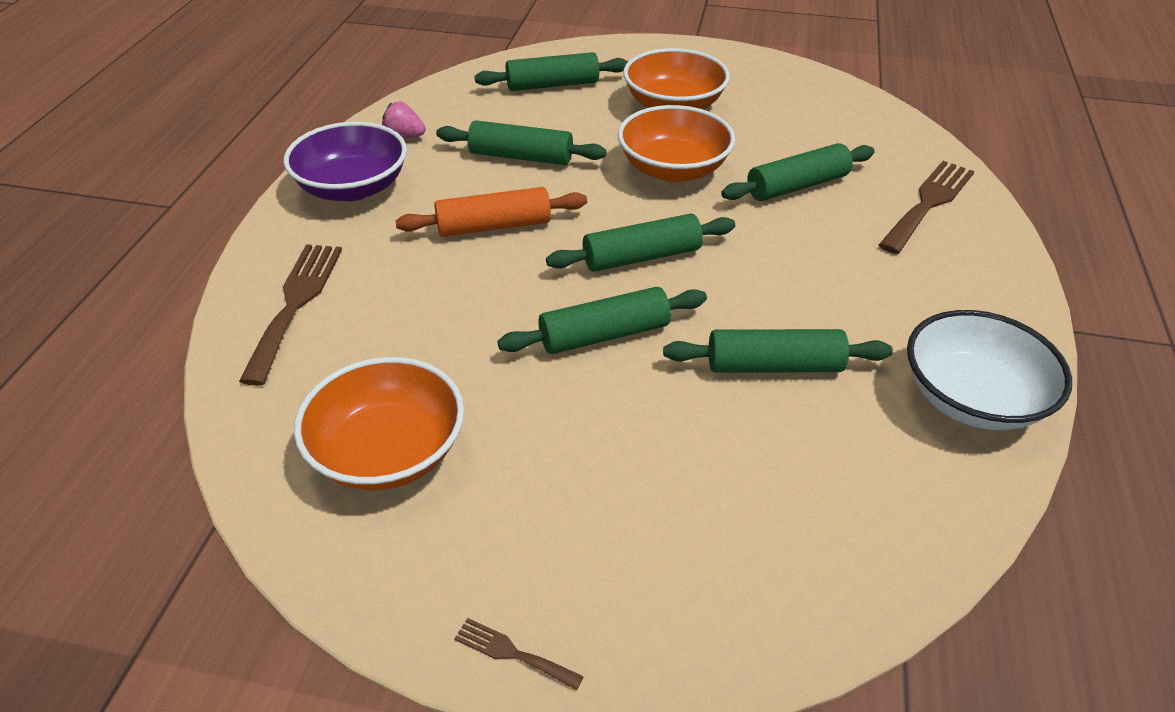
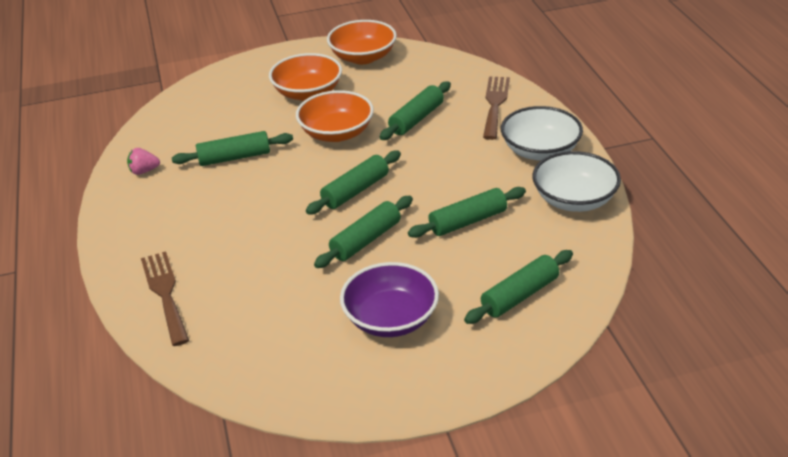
camera: 25 degrees left, 5 degrees down
(352, 187) = (138, 214): purple bowl -> purple bowl (391, 319)
(388, 452) = (292, 344): orange bowl -> orange bowl (363, 57)
(493, 226) = (252, 205): orange rolling pin -> none
(512, 653) = (431, 399): brown fork -> none
(552, 85) = (217, 104): green rolling pin -> green rolling pin (520, 295)
(959, 297) = (540, 151): none -> white bowl

